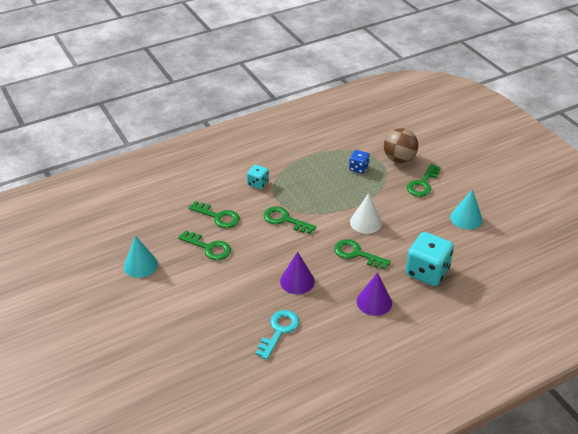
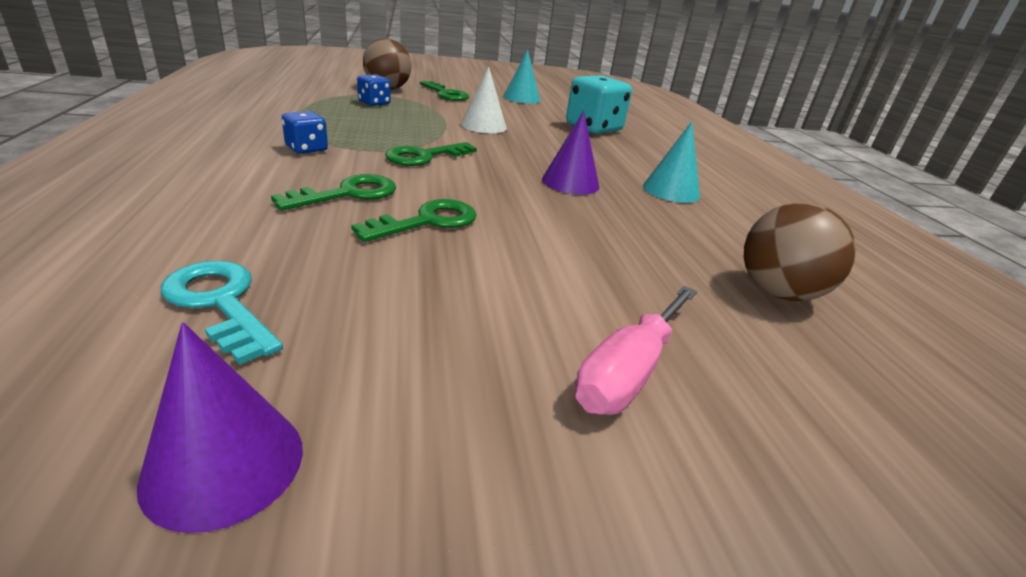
camera: 75 degrees left, 10 degrees down
(134, 326) = (628, 371): none -> pink screwdriver
(140, 265) = (402, 311): turquoise cone -> turquoise cone (671, 191)
(217, 372) = (777, 292): none -> brown ball
(258, 183) = (306, 149): turquoise dice -> blue dice
(279, 331) = (675, 219): turquoise key -> turquoise key (220, 303)
(356, 254) = (539, 143): green key -> none
(374, 302) = (633, 158): purple cone -> purple cone (224, 464)

